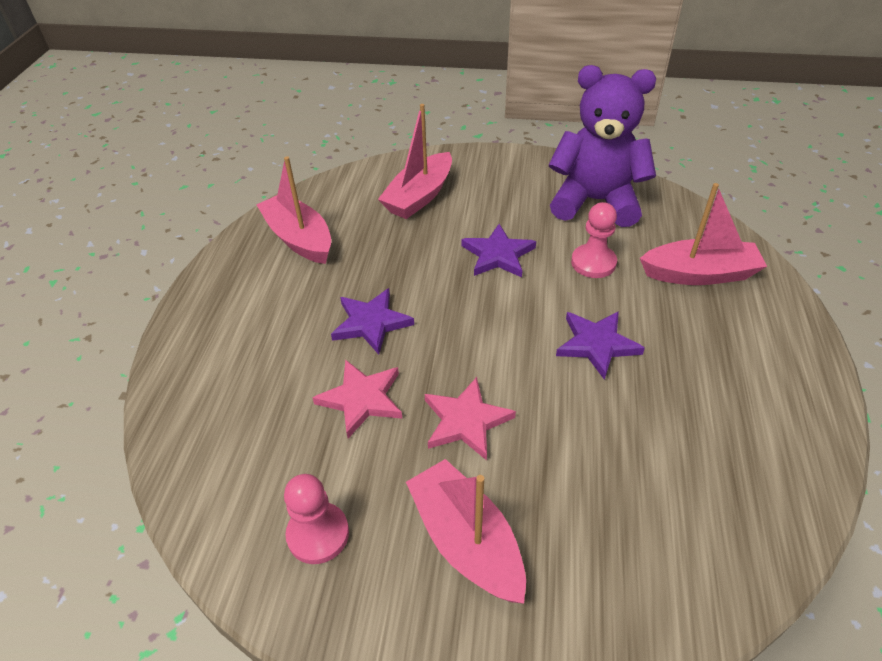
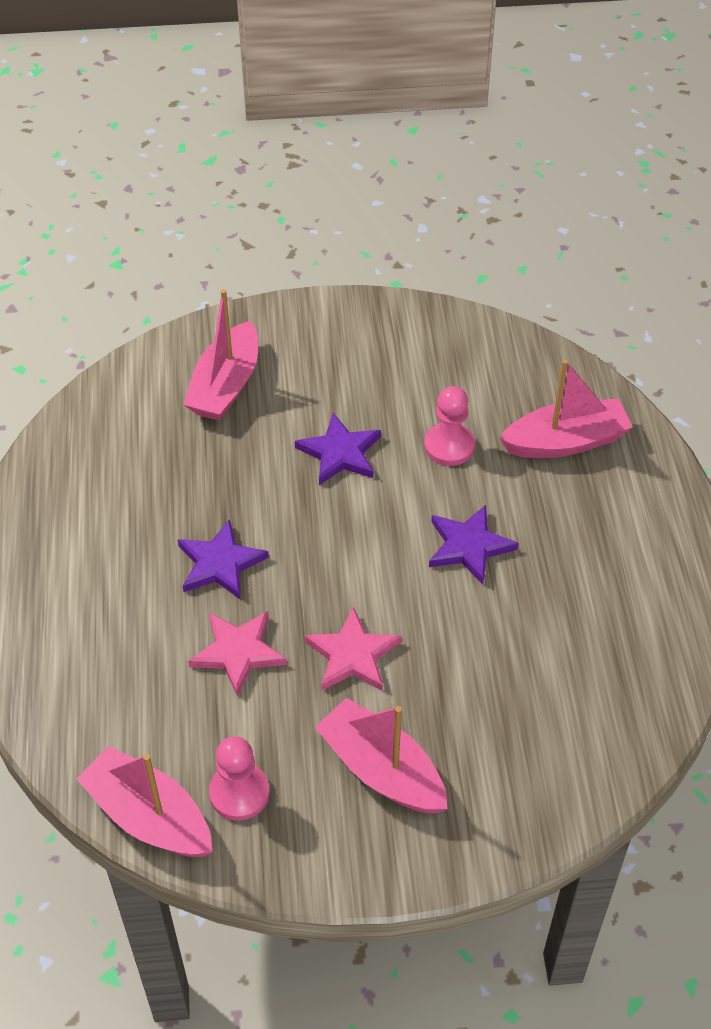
camera: 15 degrees left, 5 degrees up
(299, 239) = (98, 469): pink boat -> pink boat (149, 816)
(595, 201) = (437, 361): purple teddy bear -> none

